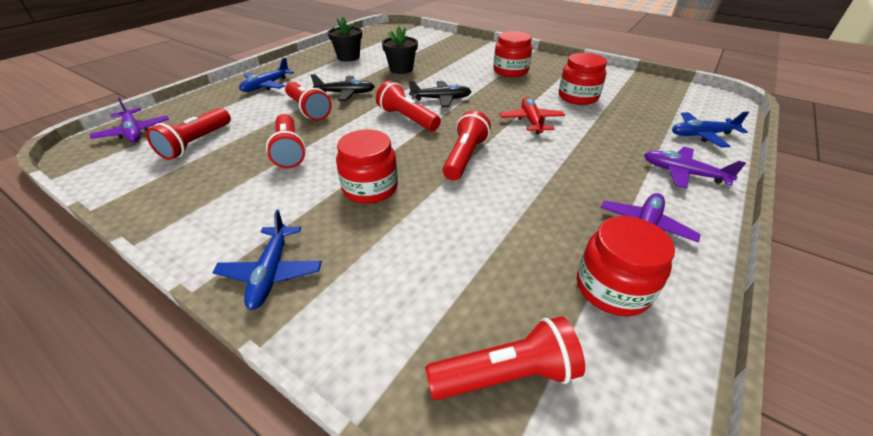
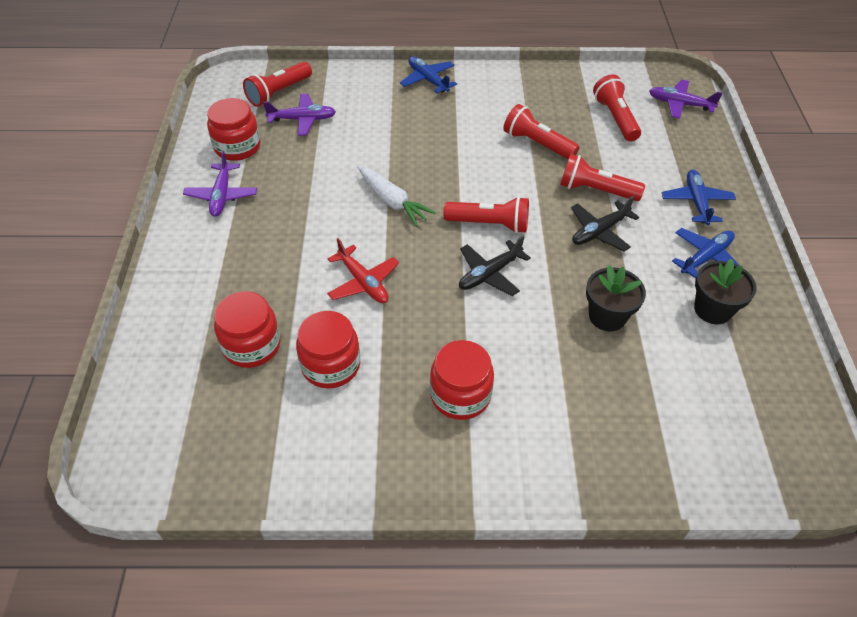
camera: 145 degrees right, 10 degrees up
(370, 188) = (435, 143): red jar -> red jar (252, 345)
(465, 157) = (392, 201): red flashlight -> white carrot
(682, 173) = (190, 270): purple plane -> purple plane (303, 119)
(701, 135) = (165, 348): blue plane -> blue plane (706, 257)

